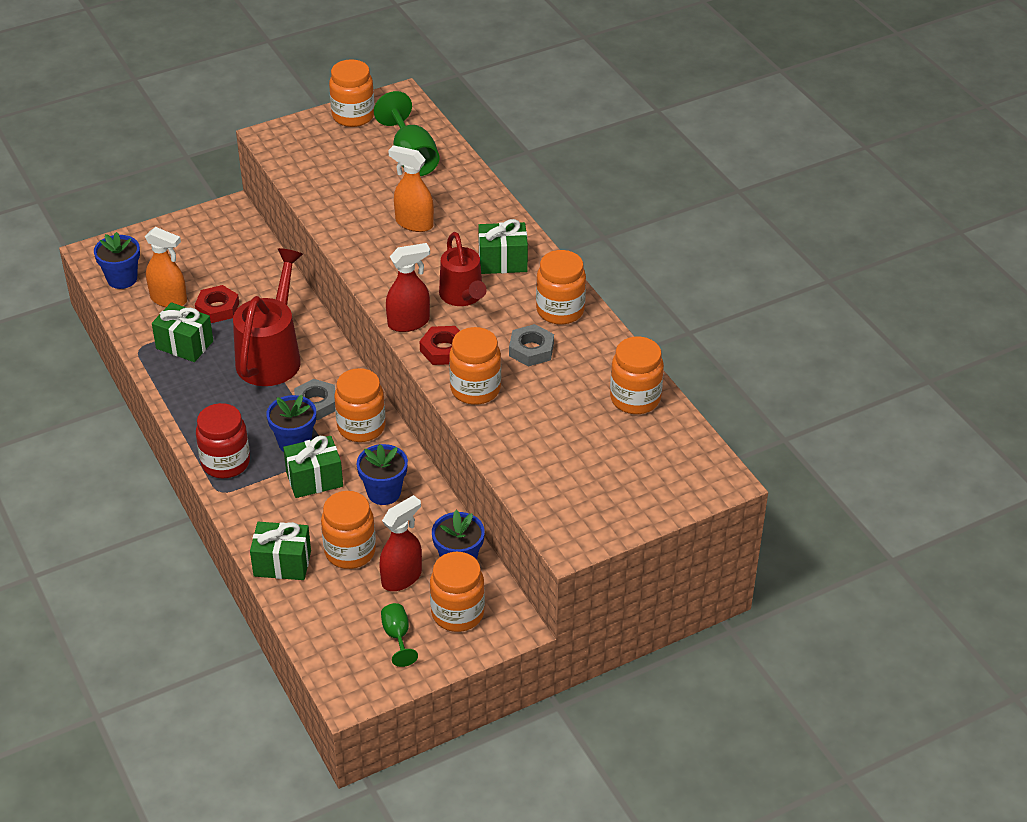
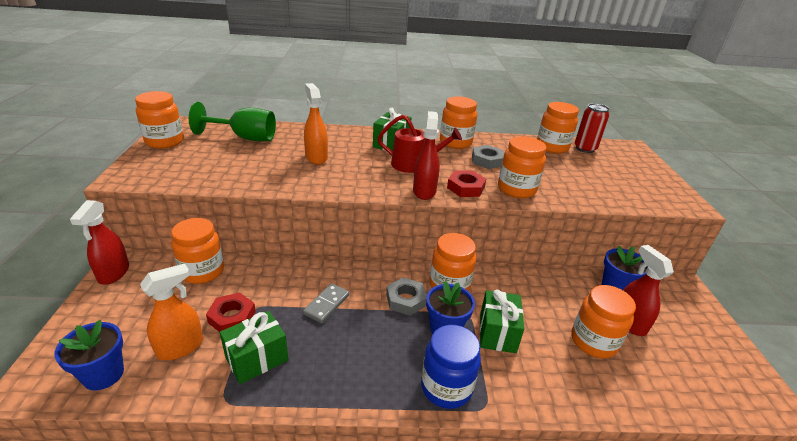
camera: 65 degrees left, 10 degrees down
(218, 214) = (113, 273): none -> red spray bottle
(225, 463) = (446, 387): red jar -> blue jar
(272, 355) = (326, 304): red watering can -> grey domino
(282, 563) = (600, 393): green gift -> none
(384, 492) = (529, 299): blue flower pot -> none
(397, 636) = (698, 348): green goblet -> none
(414, 223) = (316, 157): orange spray bottle -> orange spray bottle turned 105 degrees clockwise
(457, 613) = (671, 307): orange jar -> orange jar (202, 271)
(663, 431) = (585, 148): none -> red can

